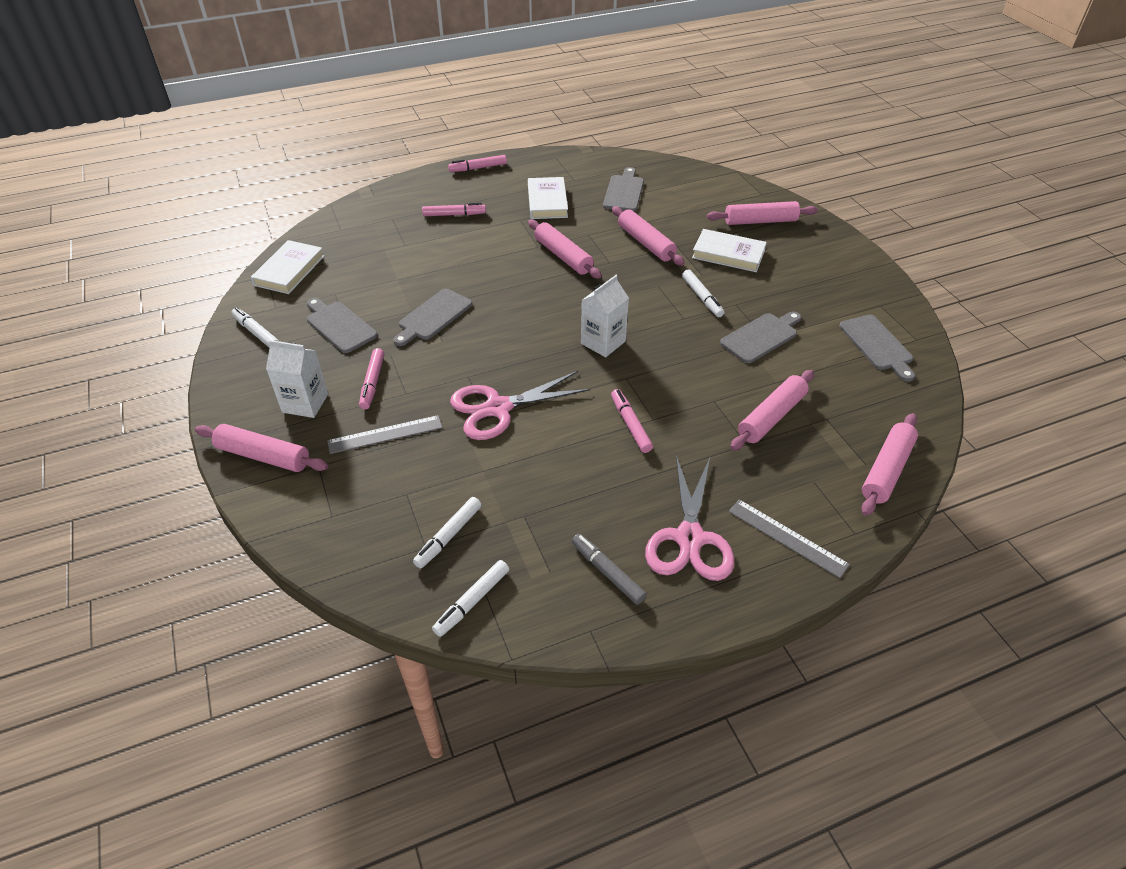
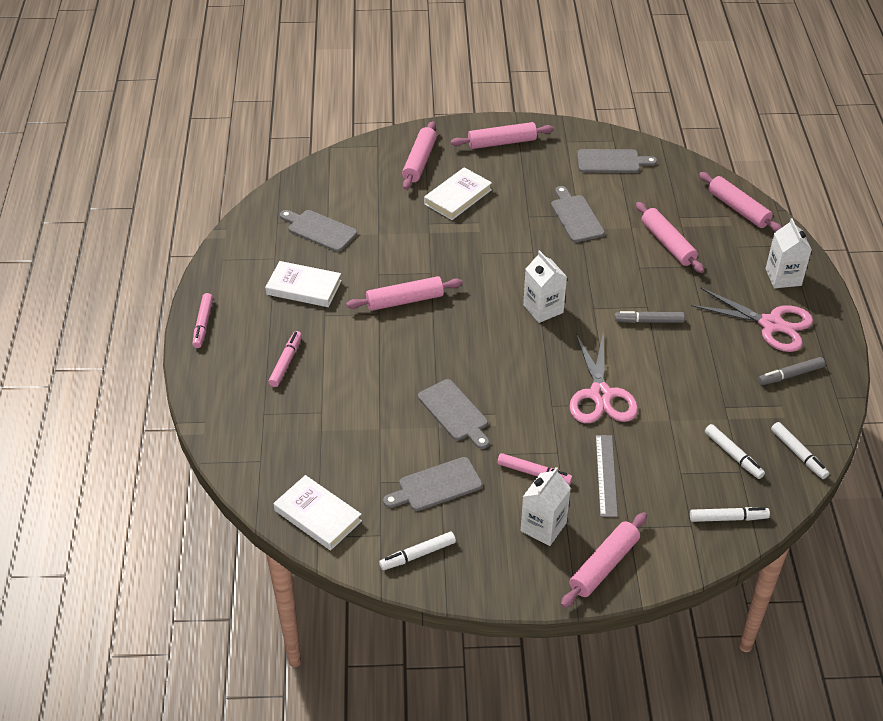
camera: 70 degrees left, 0 degrees up
(630, 425) = (649, 321): pink marker -> grey marker
(646, 243) = (413, 241): pink rolling pin -> pink rolling pin (502, 142)
(702, 298) = (511, 232): white marker -> white marker (728, 518)
(787, 537) = (783, 277): grey ruler -> white carton

